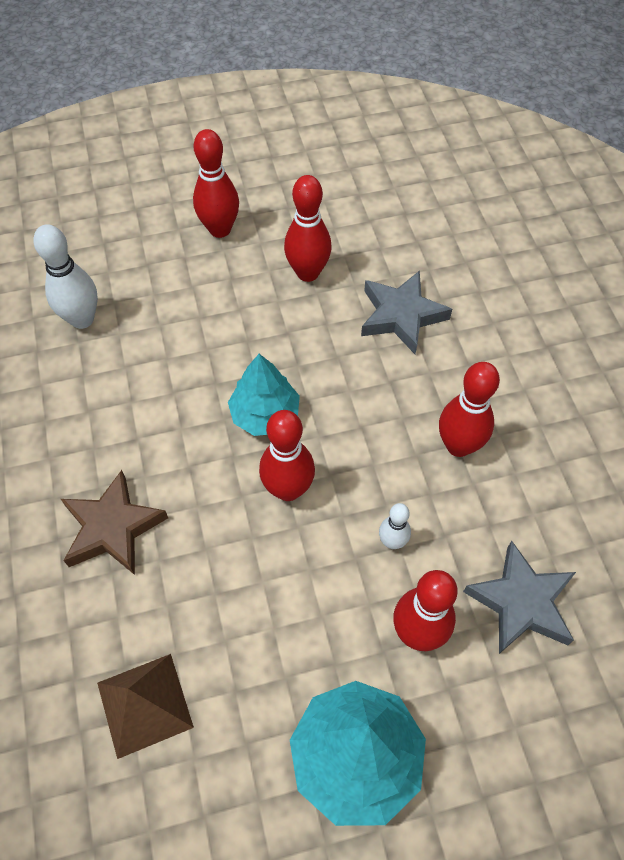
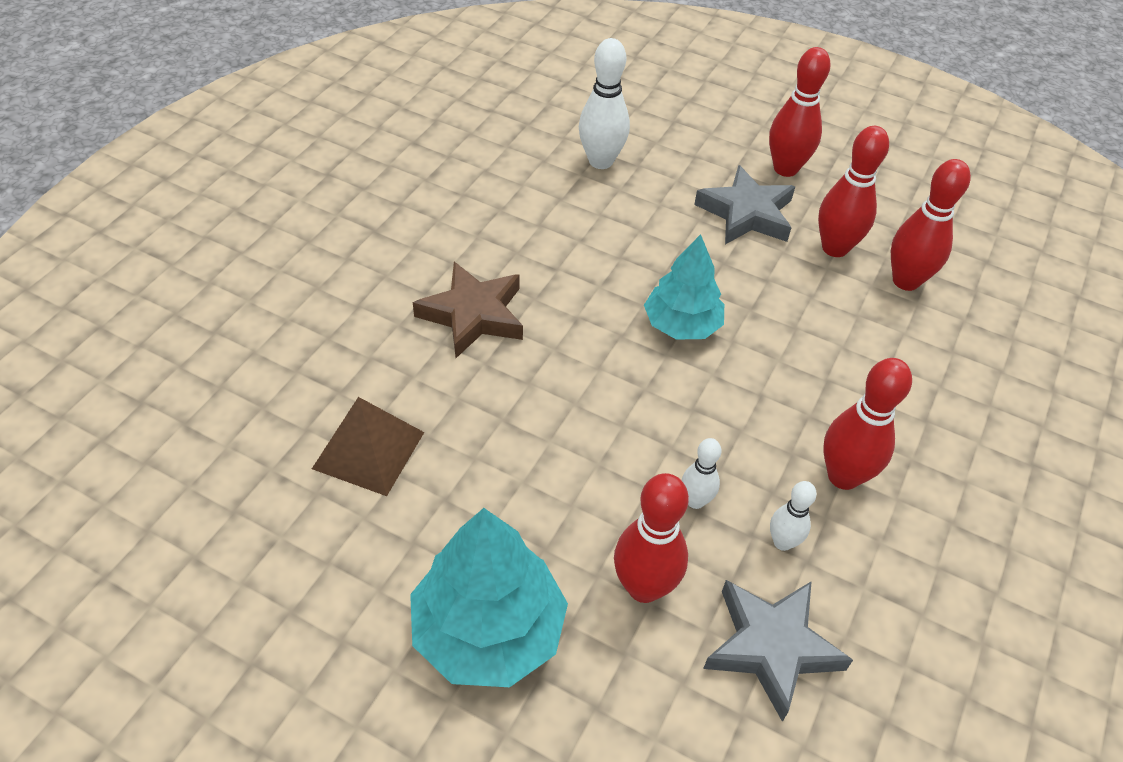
camera: 40 degrees right, 10 degrees down
(288, 489) = (643, 392): red bowling pin -> red bowling pin (905, 281)
(401, 316) = (894, 337): grey star -> grey star (746, 213)
(466, 524) = (782, 542): none -> white bowling pin

